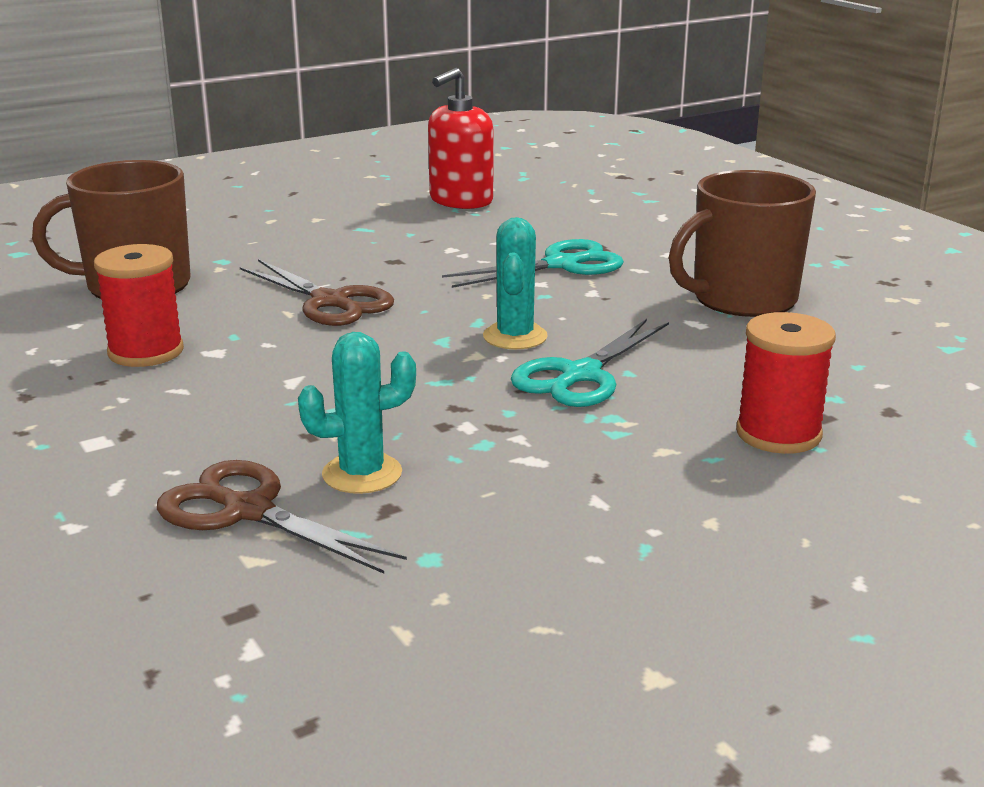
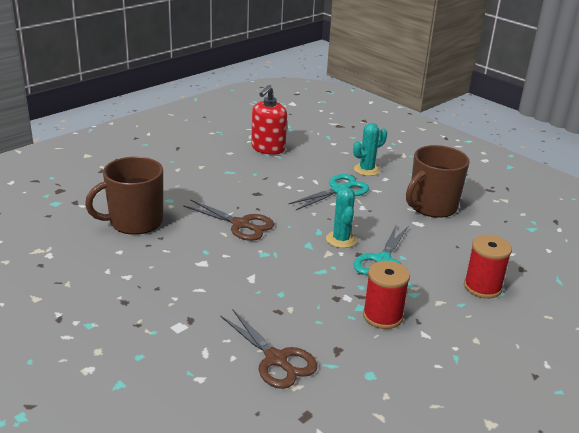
camera: 15 degrees left, 5 degrees up
(146, 352) = (168, 266): red spool -> red spool (382, 316)
(248, 511) = (276, 359): brown scissors -> brown scissors turned 150 degrees counterclockwise
(362, 474) = (315, 331): turquoise cactus -> turquoise cactus (366, 170)

